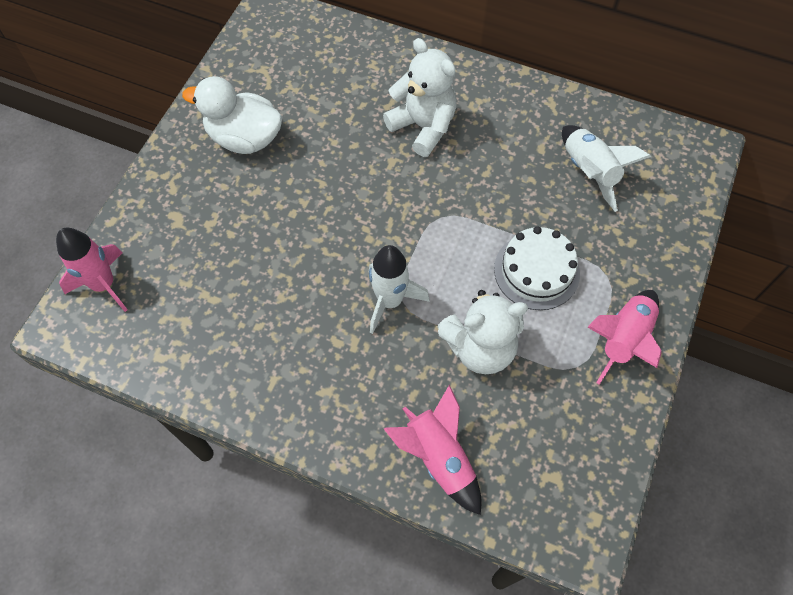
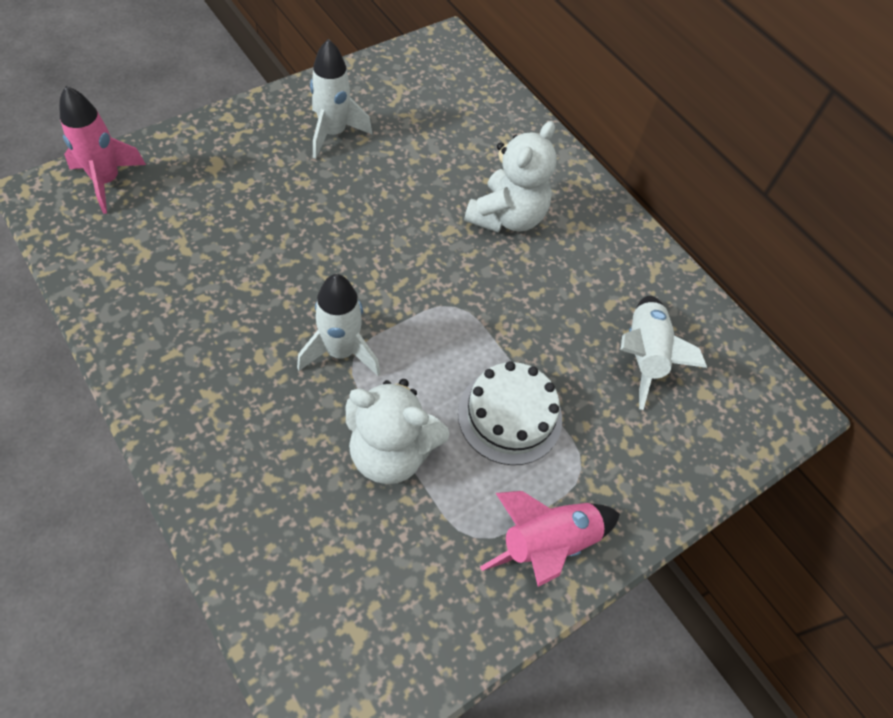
camera: 25 degrees right, 5 degrees down
(244, 138) = (333, 133): white duck -> white rocket
(423, 126) = (507, 217): white teddy bear -> white teddy bear turned 45 degrees clockwise
(438, 457) = (259, 530): pink rocket -> none

